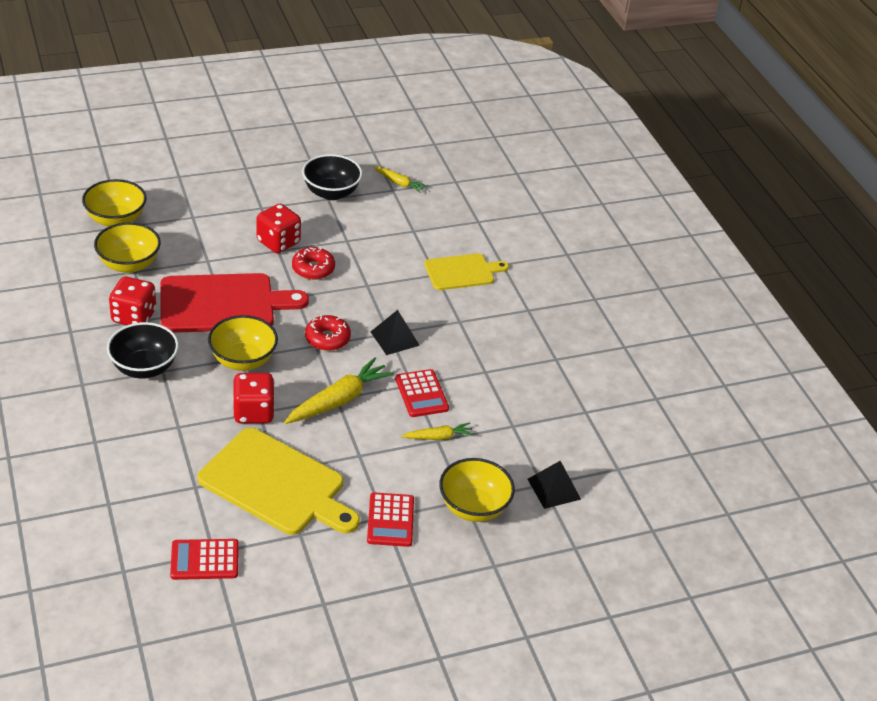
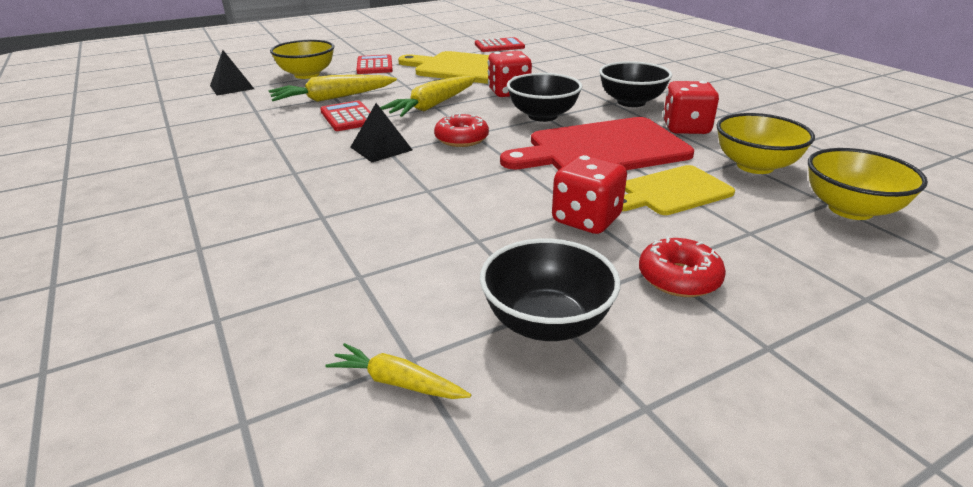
camera: 175 degrees right, 10 degrees down
(243, 360) = (542, 116): yellow bowl -> black bowl
(313, 269) = (513, 196): red donut -> red donut (679, 278)
(438, 437) = (333, 98): yellow carrot -> yellow carrot, size x1.81
(462, 272) = (276, 226): yellow cutting board -> yellow cutting board (672, 191)

